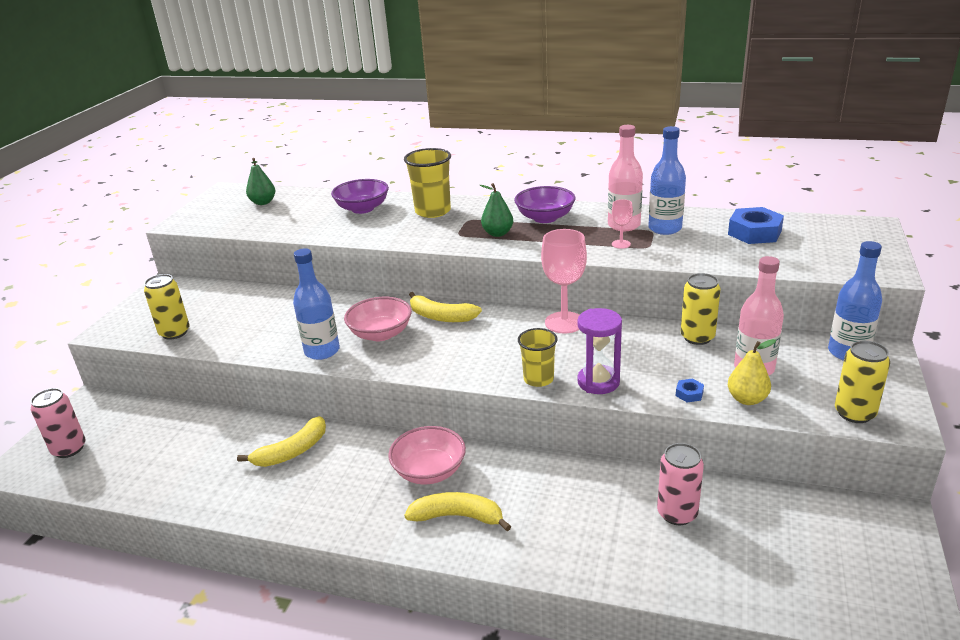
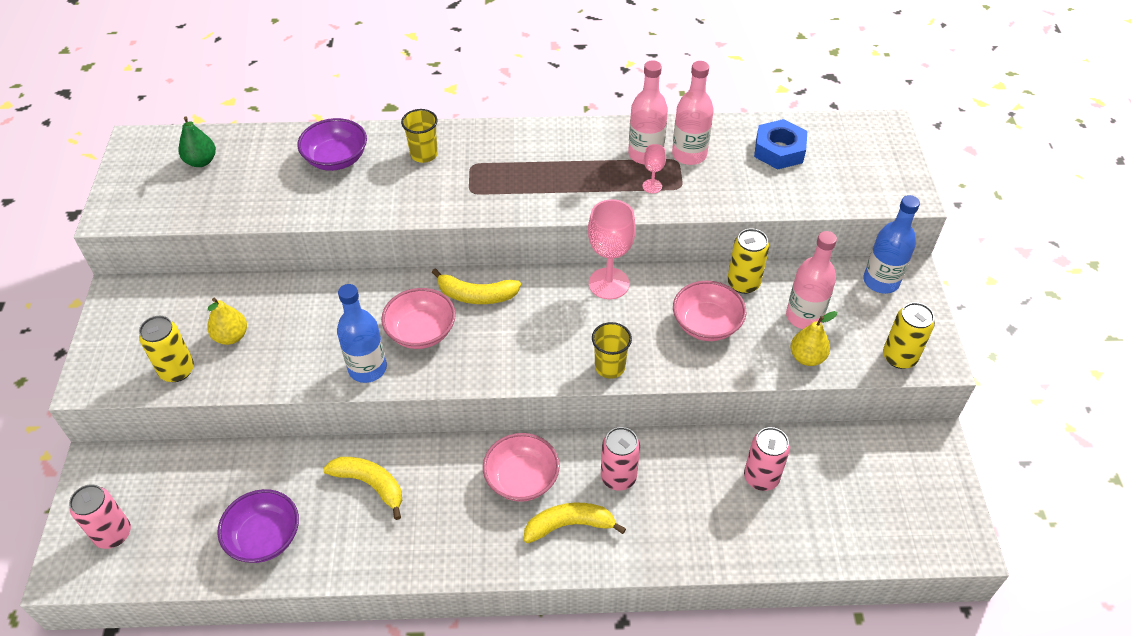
camera: 20 degrees left, 20 degrees up
(229, 318) = (231, 336): none -> yellow pear
(292, 451) = (370, 484): yellow banana -> yellow banana turned 90 degrees counterclockwise
(433, 211) = (424, 154): yellow cup -> yellow cup, size x0.66
(497, 233) = (514, 185): green pear -> none
(524, 486) = (618, 477): none -> pink can
(545, 218) = (557, 151): purple bowl -> purple bowl (264, 537)
(598, 382) = (668, 360): purple hourglass -> none
(648, 361) = (706, 324): none -> pink bowl
(665, 228) = (689, 154): blue bottle -> pink bottle
(689, 394) = (755, 360): blue nut -> none

